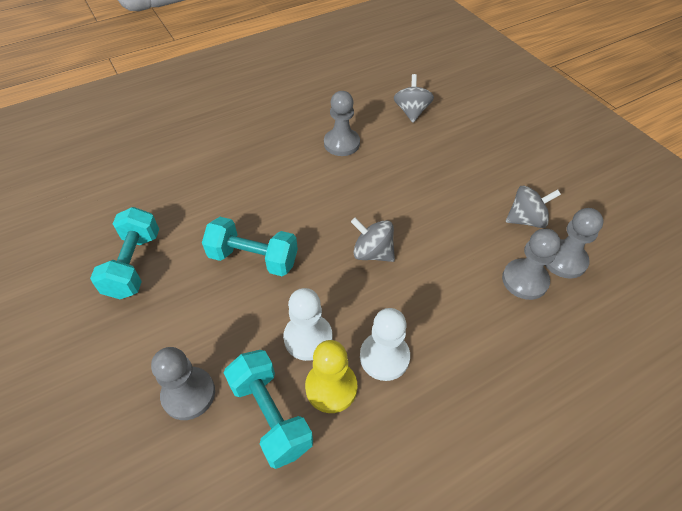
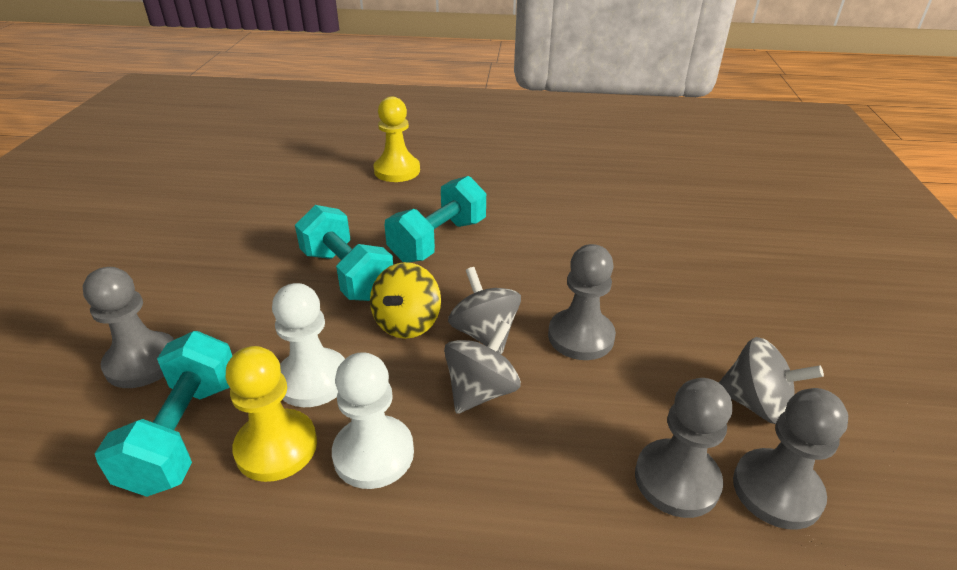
camera: 35 degrees right, 15 degrees down
(134, 264) = (237, 228): turquoise dumbbell -> turquoise dumbbell (438, 240)
(200, 159) = (397, 170): none -> yellow pawn
(324, 271) = (407, 323): none -> yellow spinning top
(341, 143) = (565, 213): grey pawn -> grey pawn (581, 336)
(411, 112) = (691, 215): grey spinning top -> grey spinning top (481, 391)

